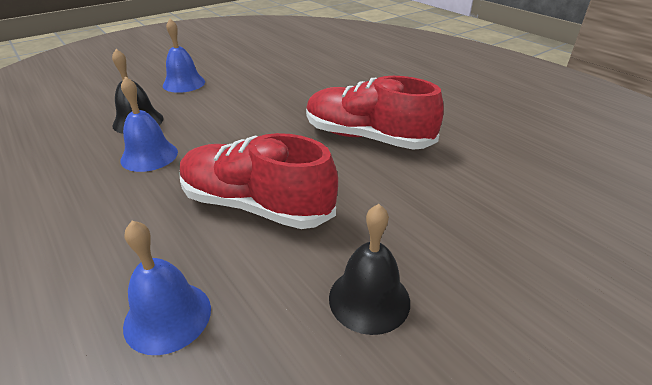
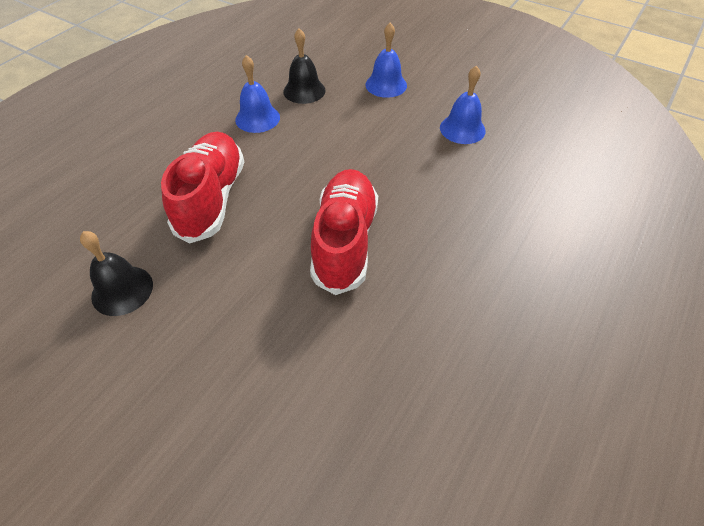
camera: 70 degrees right, 15 degrees up
(167, 316) = (99, 197): blue bell -> blue bell (462, 129)

